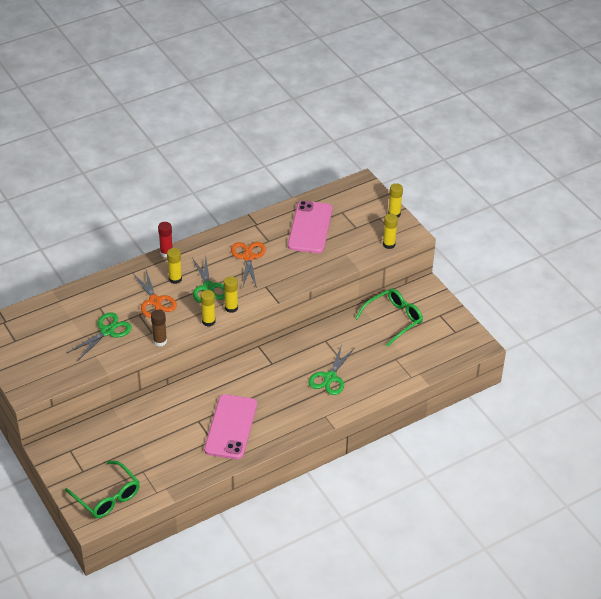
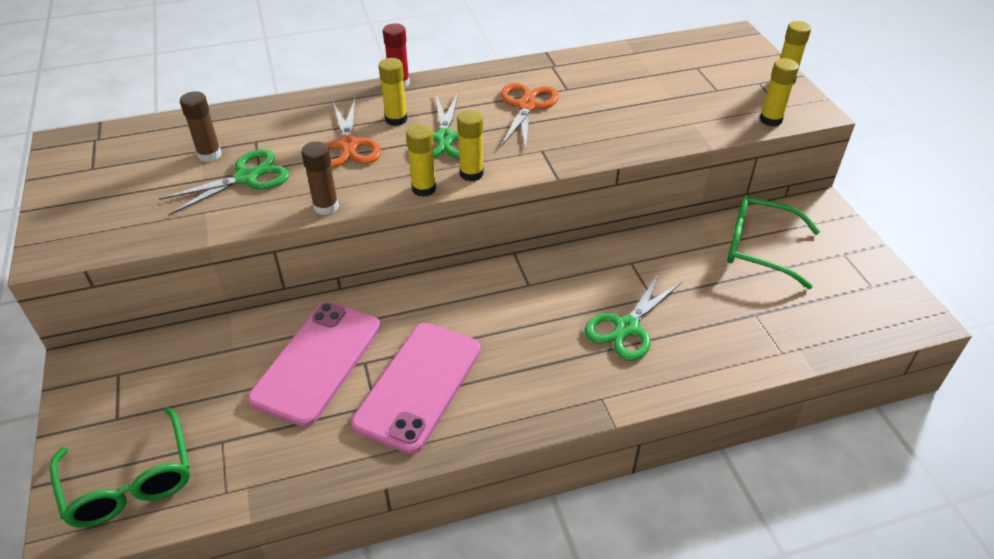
camera: 15 degrees right, 0 degrees up
(78, 320) = (209, 154): none -> brown glue stick
(310, 227) = (640, 80): pink phone -> pink phone (317, 362)
(394, 319) = (759, 248): green glasses -> green glasses turned 135 degrees counterclockwise

